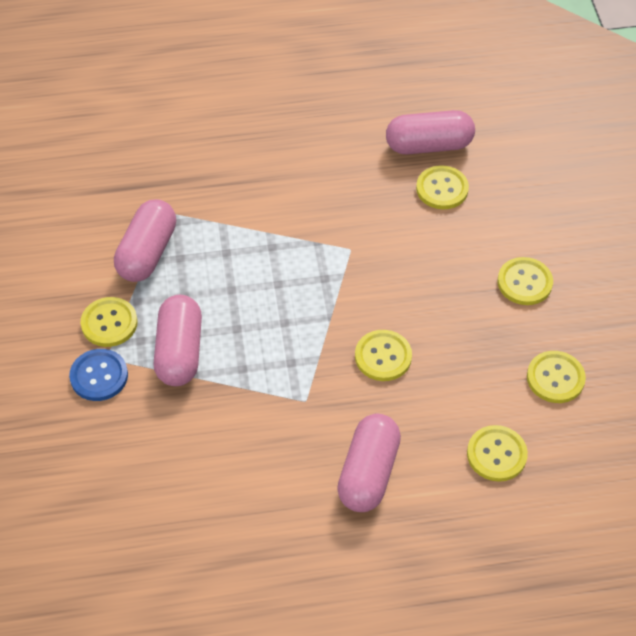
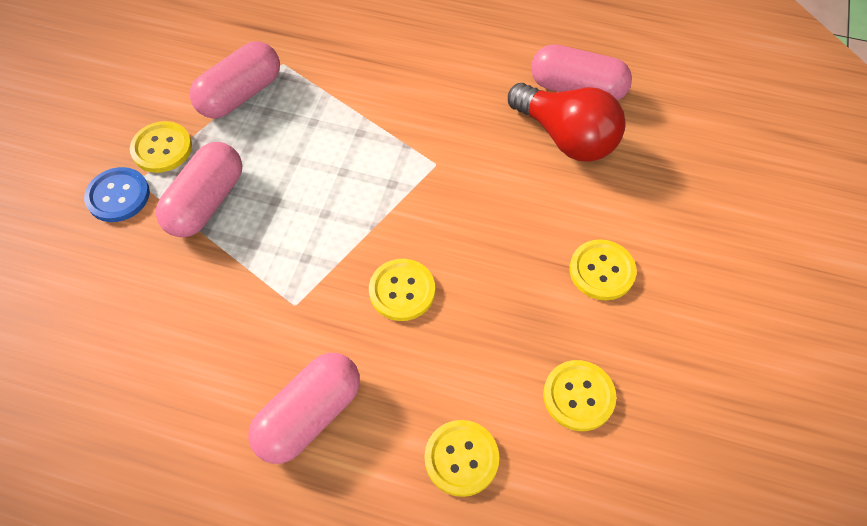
camera: 25 degrees right, 5 degrees up
(442, 189) = (566, 137): yellow button -> red light bulb

